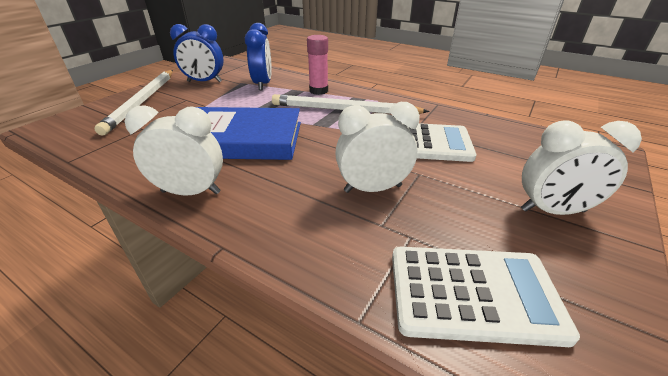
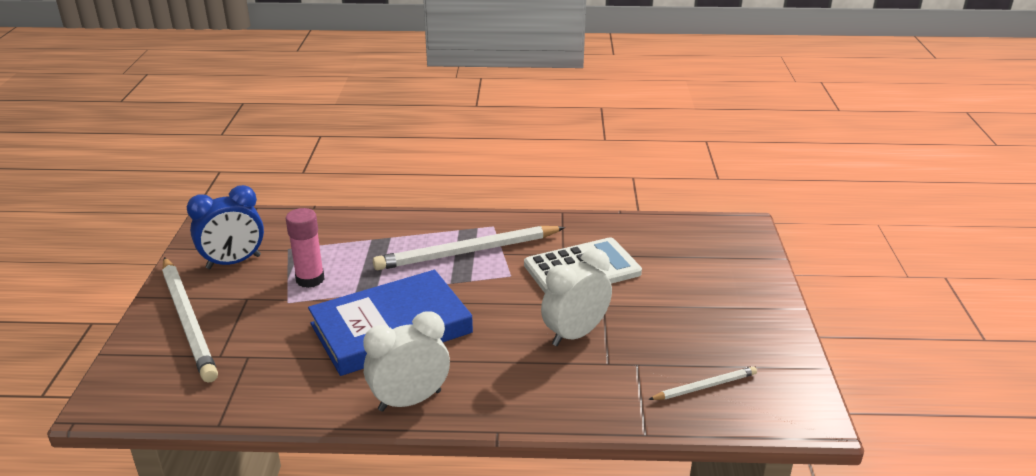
camera: 30 degrees left, 5 degrees down
(263, 84) = (324, 242): blue clock -> none
(318, 91) = (409, 232): pink glue stick -> pink glue stick (310, 279)
(473, 293) = (704, 386): white calculator -> white pencil
(552, 210) = (725, 302): white clock -> none

